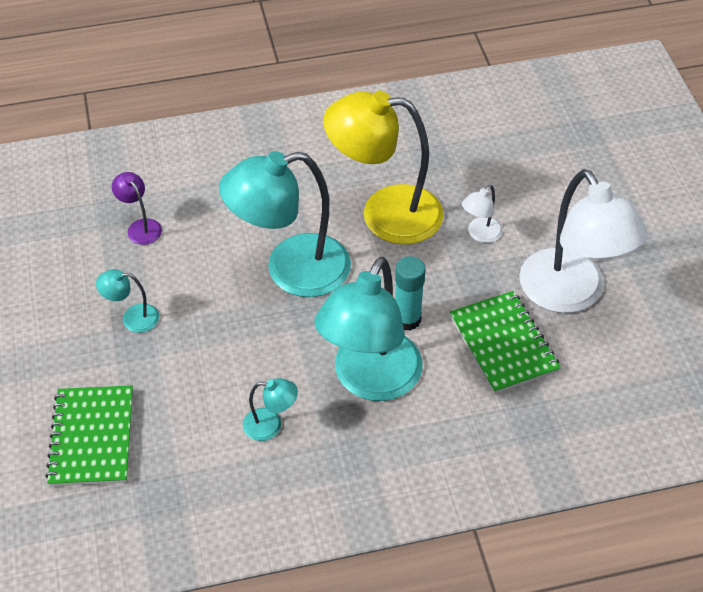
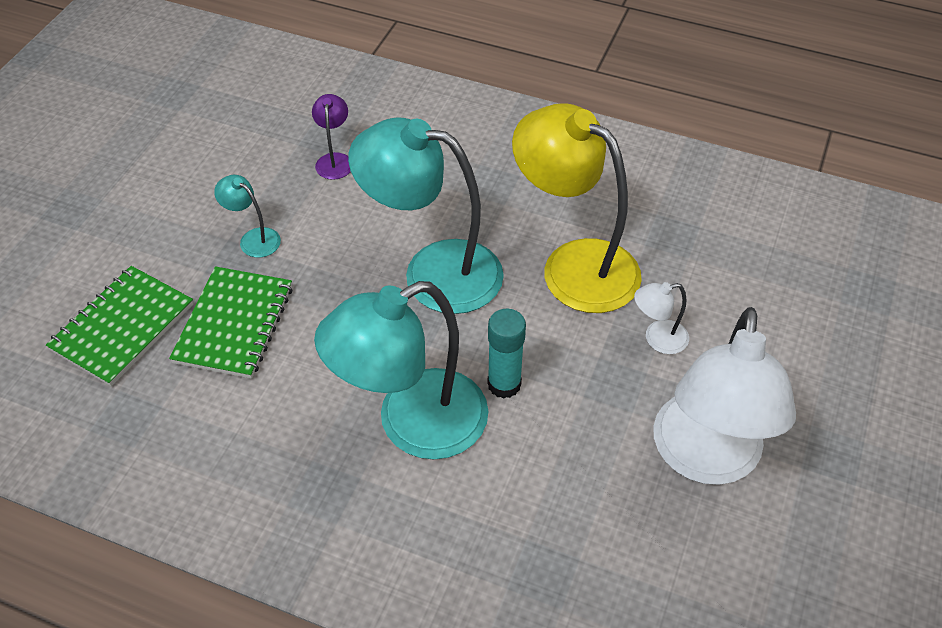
camera: 35 degrees right, 0 degrees up
(271, 425) = (281, 411): turquoise lamp -> none
(503, 344) = (584, 469): green notebook -> green notebook (234, 324)

